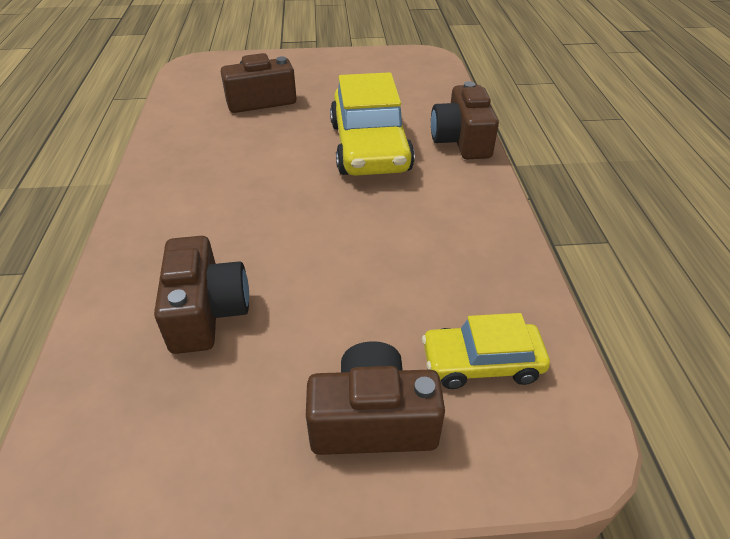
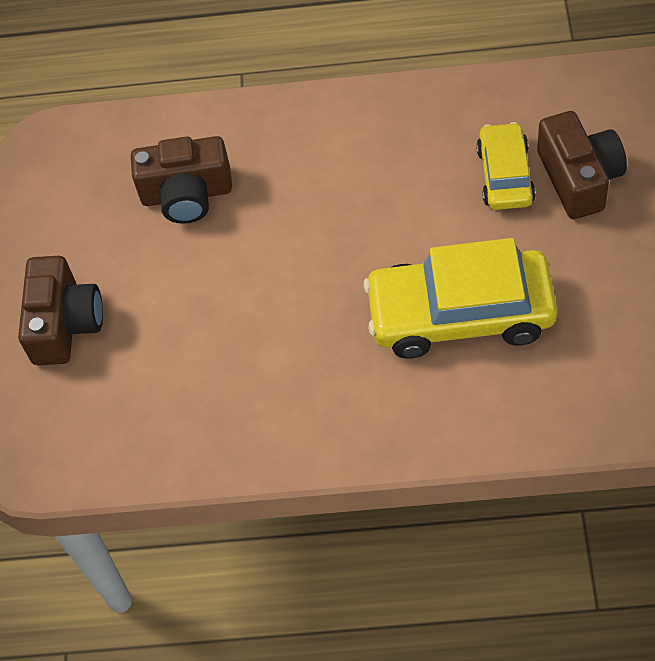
camera: 100 degrees right, 15 degrees up
(461, 140) = (480, 425): brown camera -> none
(481, 363) = (109, 406): yellow car -> yellow car (505, 175)

